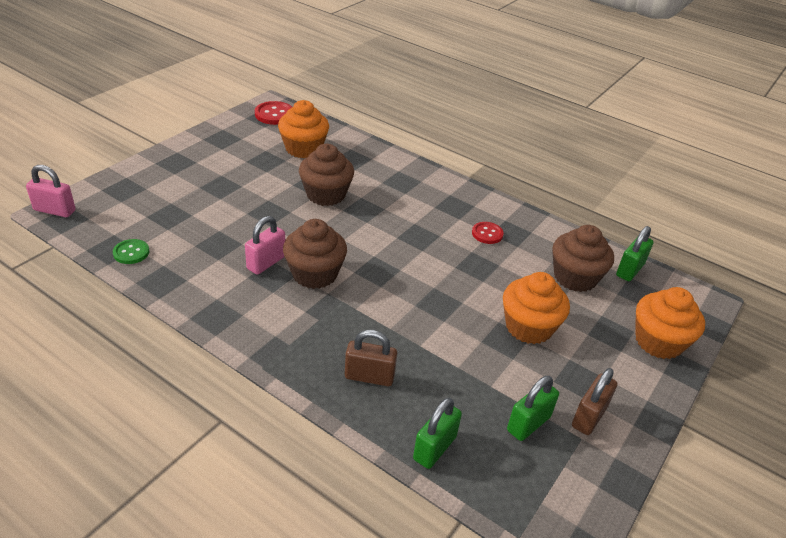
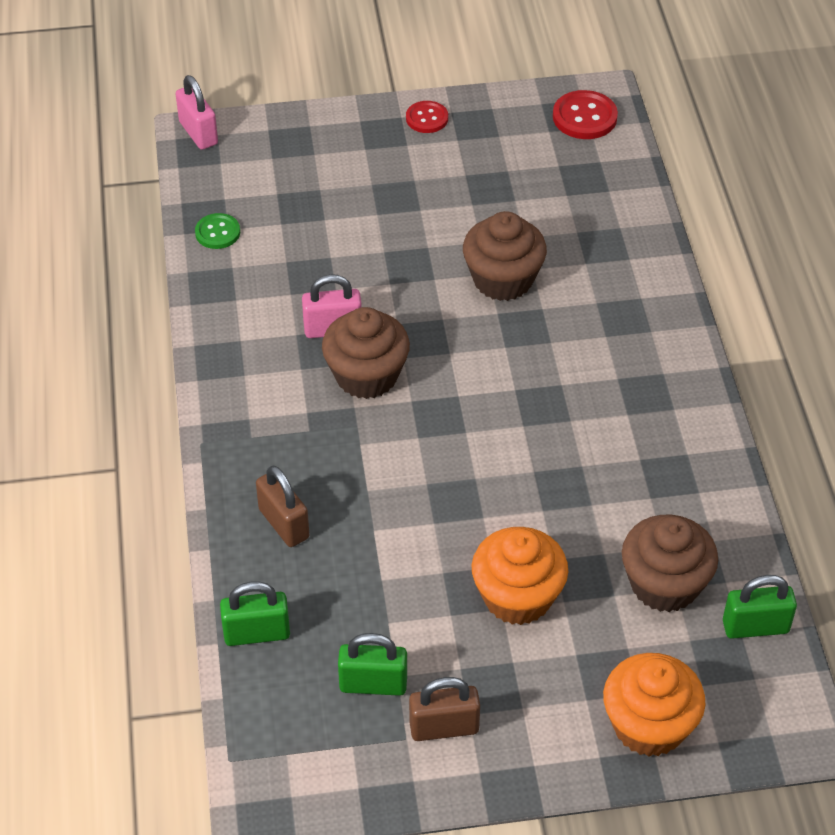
camera: 50 degrees right, 10 degrees up
(303, 149) = (557, 194): orange cupcake -> none
(487, 234) = (634, 456): red button -> red button (427, 118)

